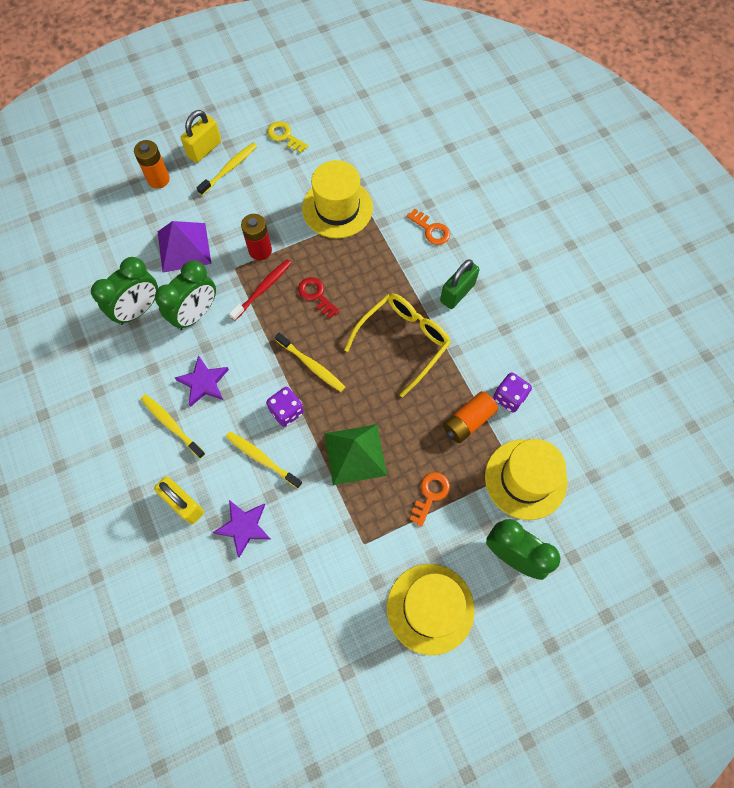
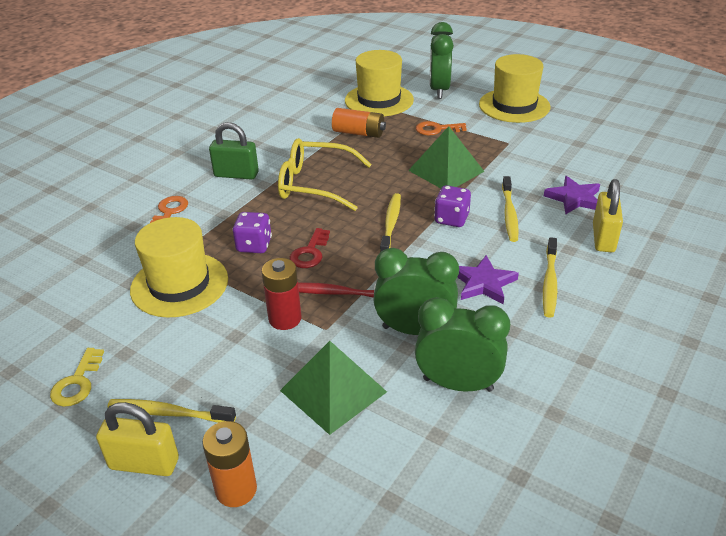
camera: 120 degrees left, 30 degrees down
(184, 247) = (333, 391): purple pyramid -> green pyramid
(509, 397) = (319, 123): purple dice -> purple dice (254, 245)

